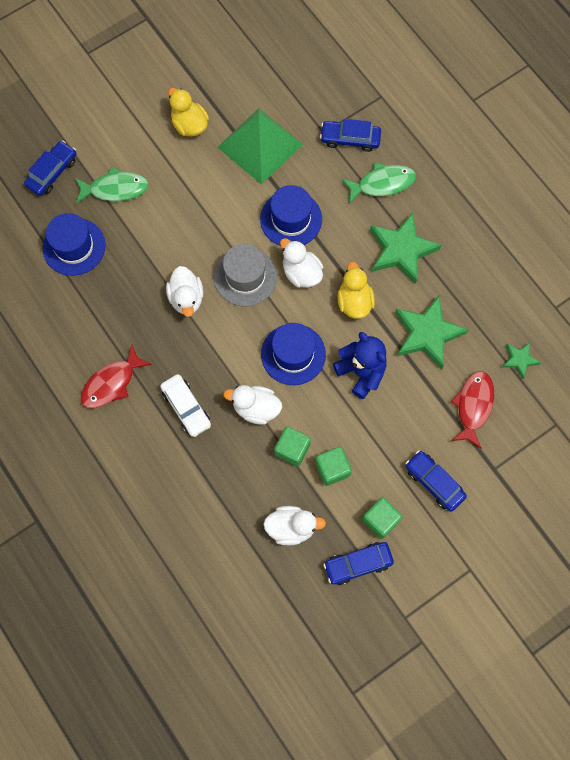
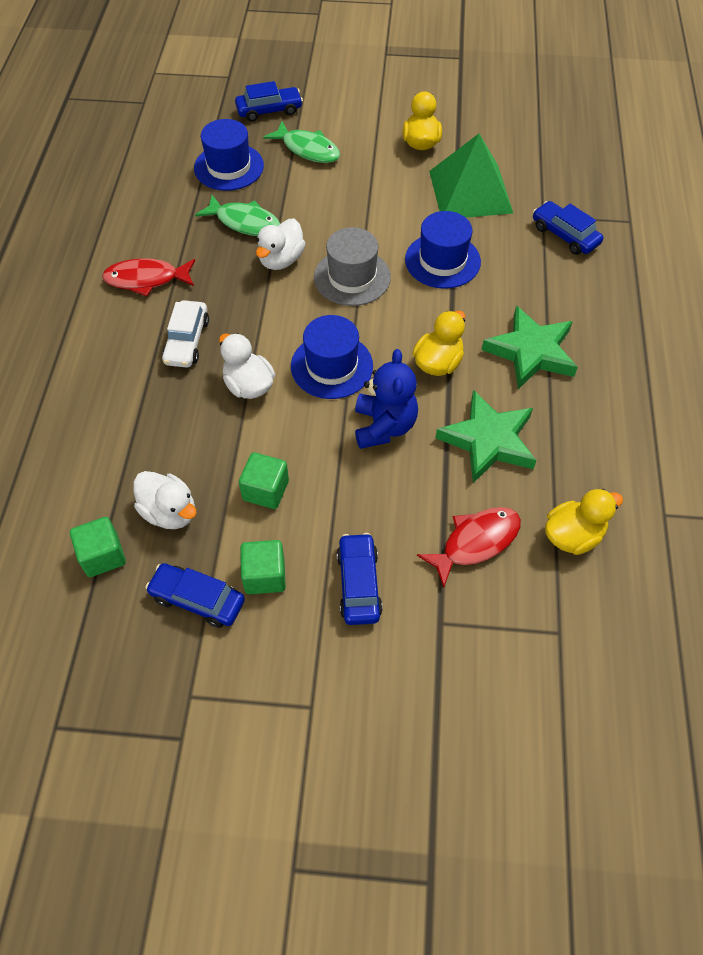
camera: 40 degrees right, 15 degrees down
(292, 449) = (245, 444): green cube -> green cube (103, 556)
(301, 273) = (409, 307): white duck -> none
(382, 183) = (564, 287): green fish -> green fish (245, 222)
(519, 360) = (573, 535): green star -> yellow duck

